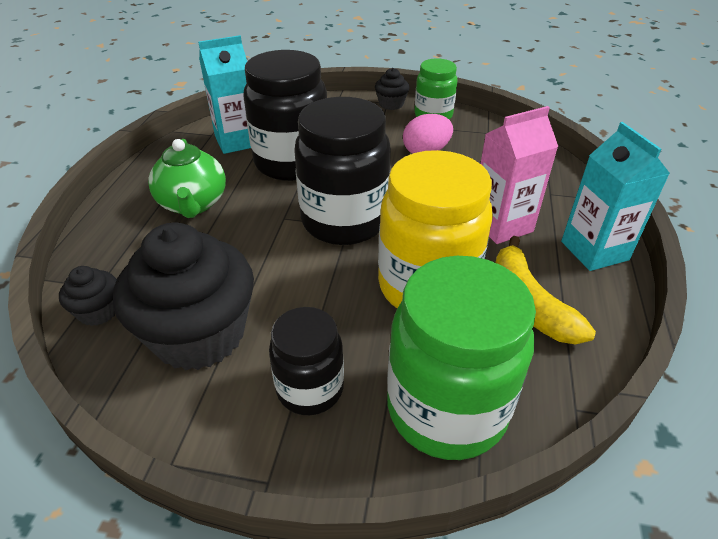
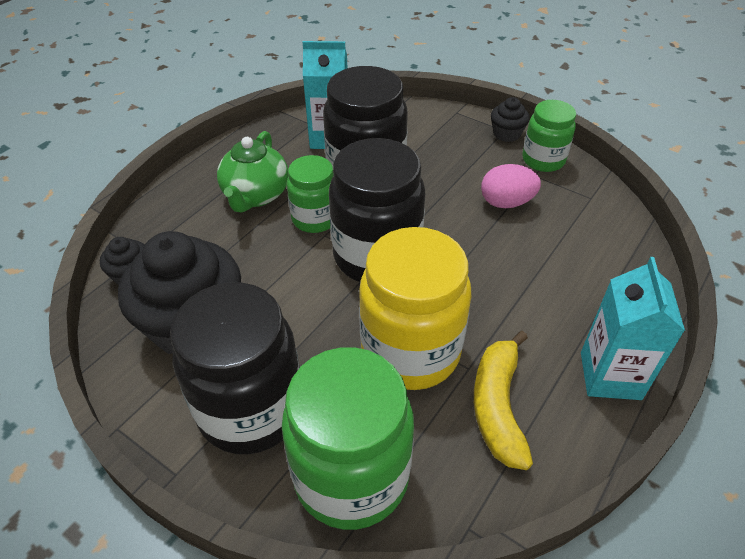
camera: 25 degrees right, 5 degrees up
(266, 207) = (315, 219): none -> green jar
(310, 389) = (251, 409): black jar -> black jar, size x1.73
(501, 225) = (529, 312): pink carton -> none

